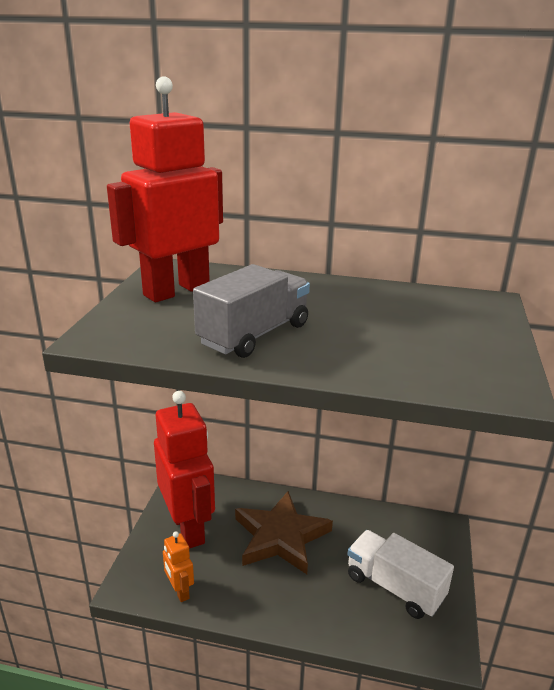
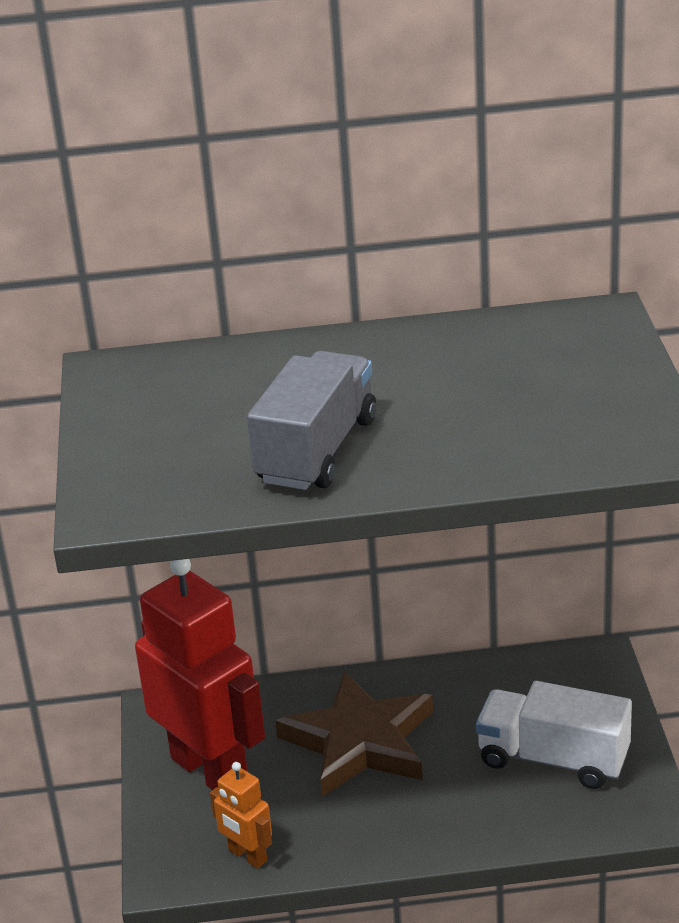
camera: 15 degrees left, 5 degrees up
(176, 291) = (156, 407): red robot -> none

